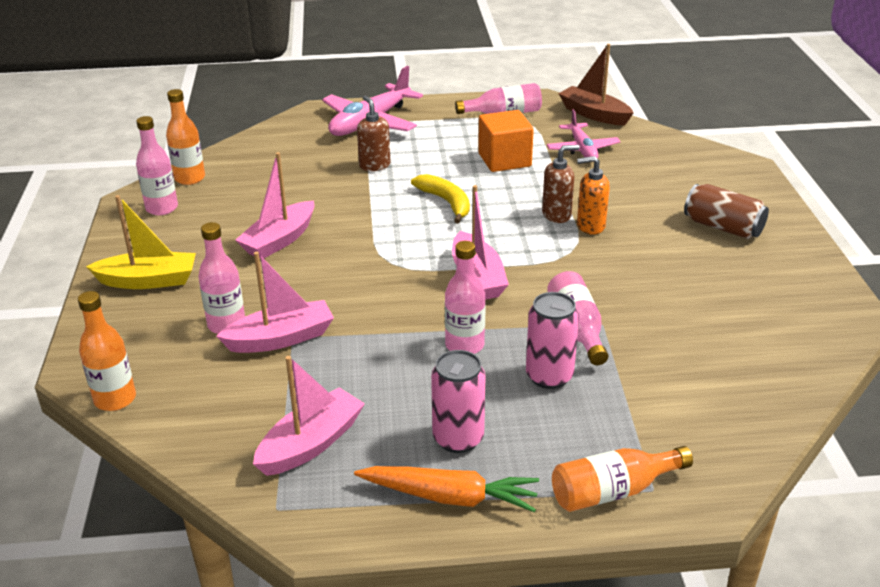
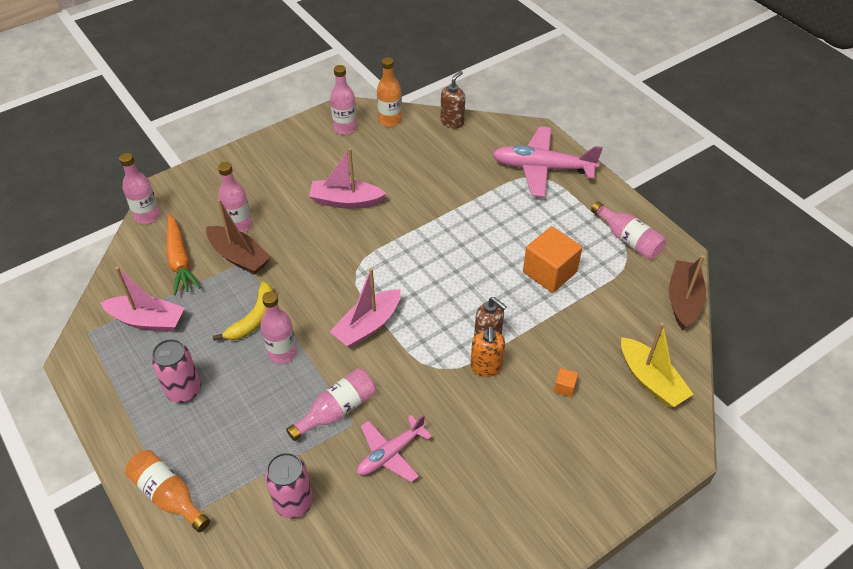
camera: 60 degrees right, 15 degrees up
(115, 399) = (147, 216): orange bottle -> pink bottle
(148, 281) = (263, 166): yellow boat -> yellow boat (651, 380)
(281, 338) = (239, 257): pink boat -> brown boat
(374, 165) = (479, 201): brown soap dispenser -> brown soap dispenser (452, 122)
(446, 202) = (457, 265): yellow banana -> yellow banana (254, 318)
(450, 497) = (129, 409): orange carrot -> orange carrot (180, 260)
(549, 376) = (272, 414): pink can -> pink can (294, 503)
(582, 149) = (610, 316): pink plane -> pink plane (390, 454)
(590, 226) = (486, 367): orange soap dispenser -> orange soap dispenser turned 150 degrees counterclockwise
(645, 195) = (564, 387): none -> orange cube
(723, 227) = (551, 462): brown can -> none

